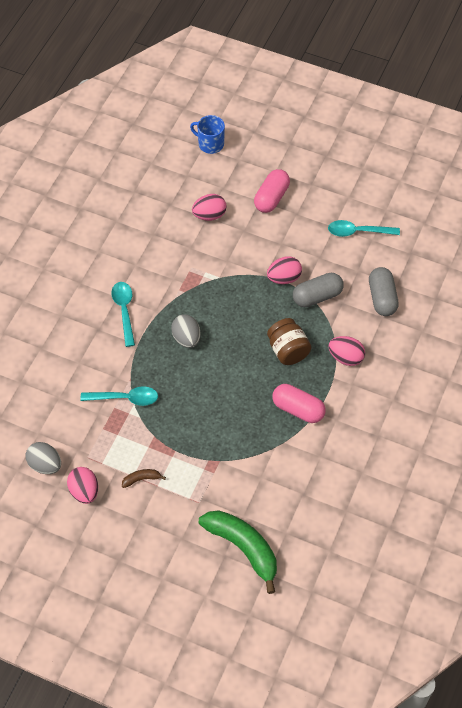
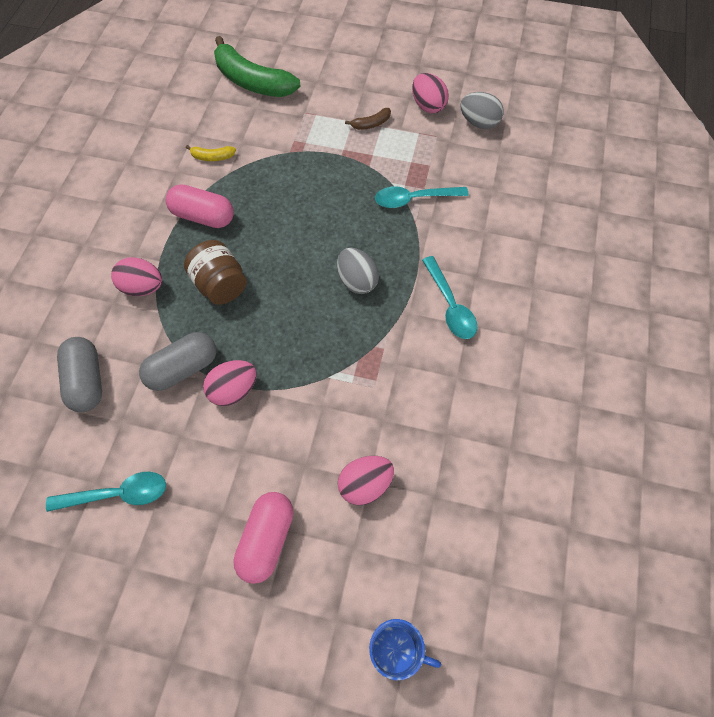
camera: 170 degrees right, 5 degrees up
(287, 466) = (212, 157): none -> yellow banana

